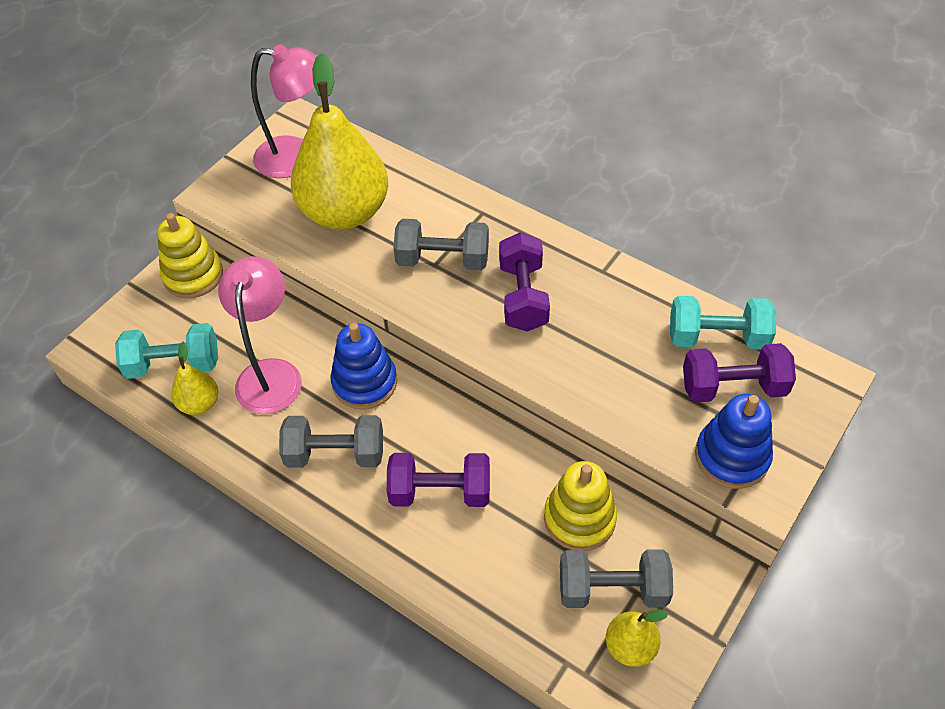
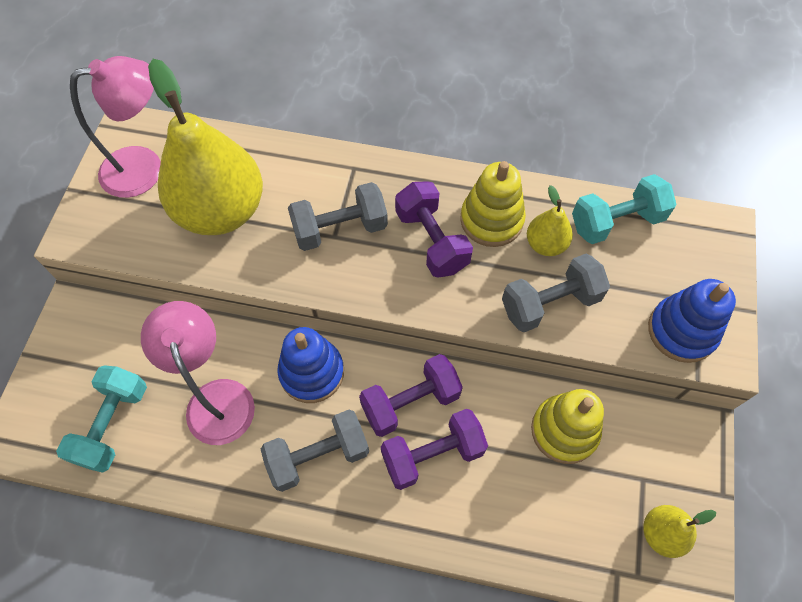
camera: 25 degrees left, 10 degrees up
(174, 364) = (113, 424): turquoise dumbbell -> turquoise dumbbell turned 45 degrees counterclockwise
(193, 275) = (88, 322): yellow stacking toy -> yellow stacking toy (491, 220)
(199, 403) = (159, 456): yellow pear -> yellow pear (545, 244)
(612, 589) = (622, 486): grey dumbbell -> grey dumbbell (550, 303)
(733, 387) = (651, 264): purple dumbbell -> purple dumbbell (410, 402)

